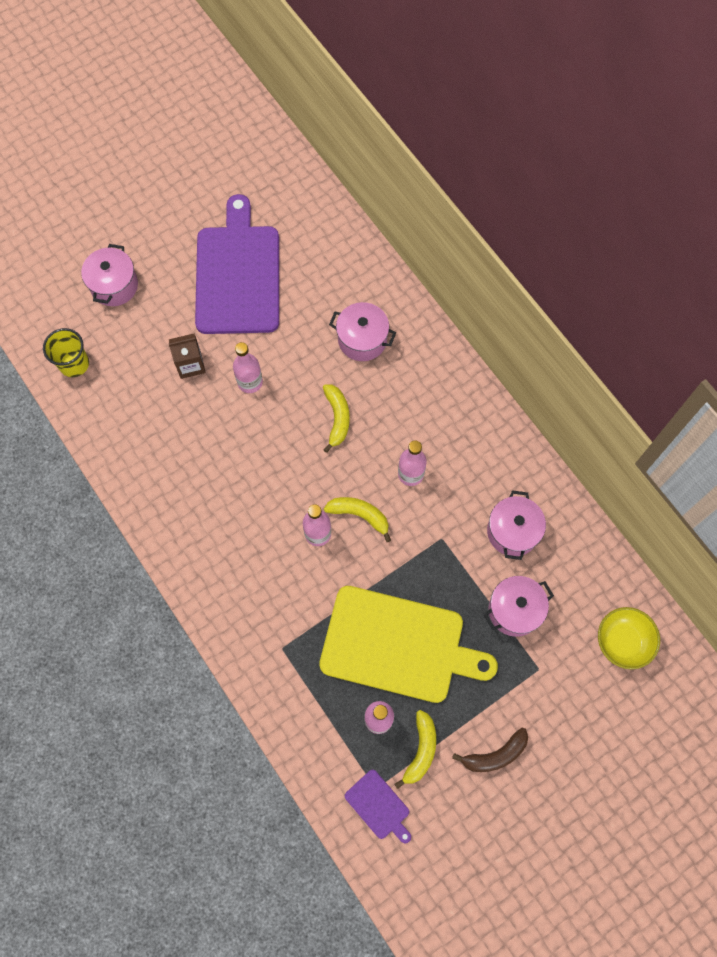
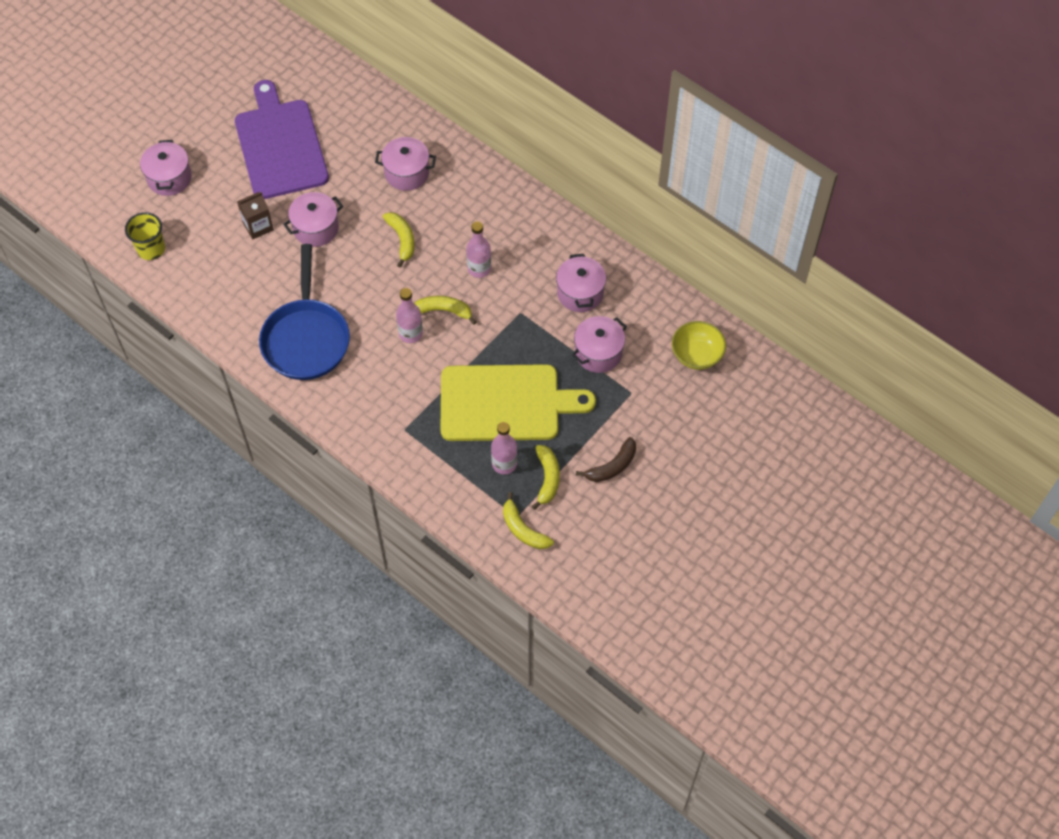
camera: 15 degrees left, 10 degrees down
(206, 511) = (306, 338): none -> blue pan
(250, 382) = (316, 228): pink bottle -> pink pot
(379, 806) = (523, 529): purple cutting board -> yellow banana

